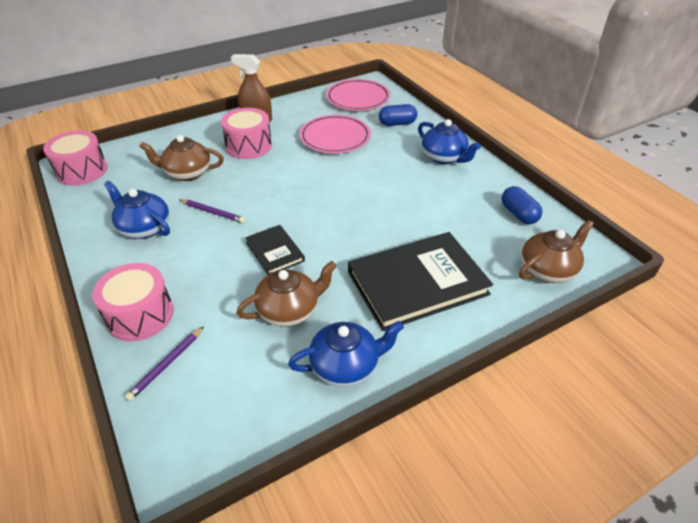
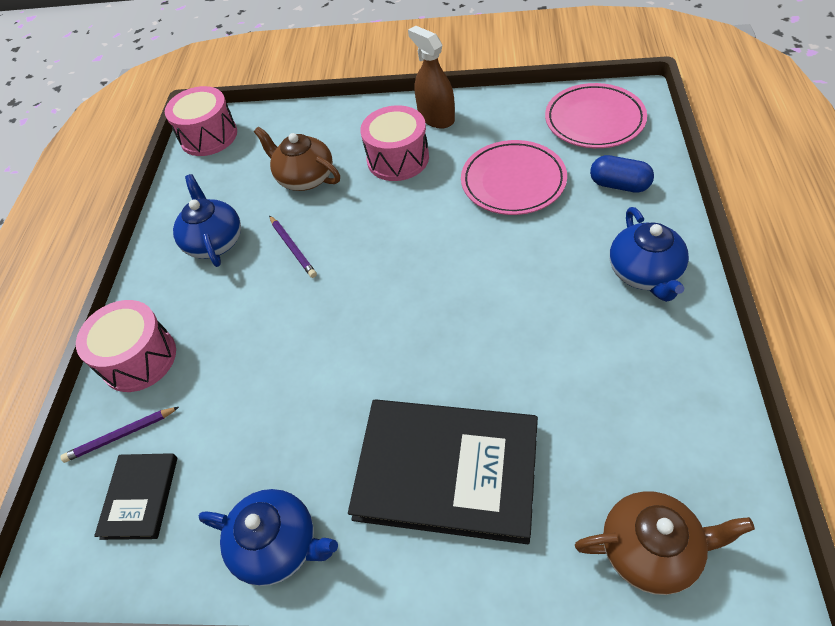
camera: 40 degrees right, 10 degrees up
(275, 251) = (317, 337): black book -> black book (140, 497)
(289, 310) = (276, 430): brown teapot -> none
(518, 214) = (683, 427): blue capsule -> none

